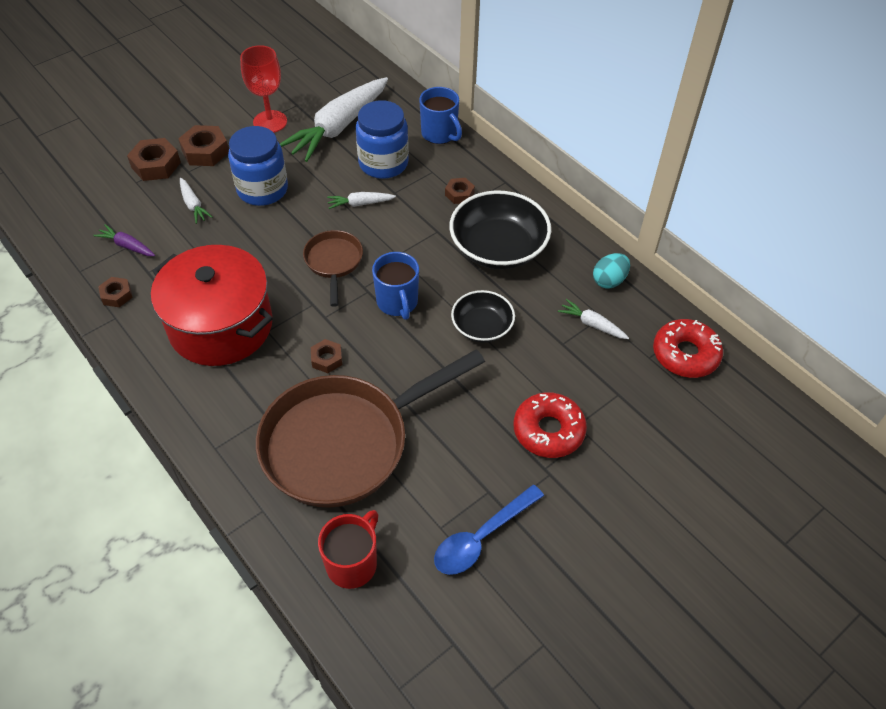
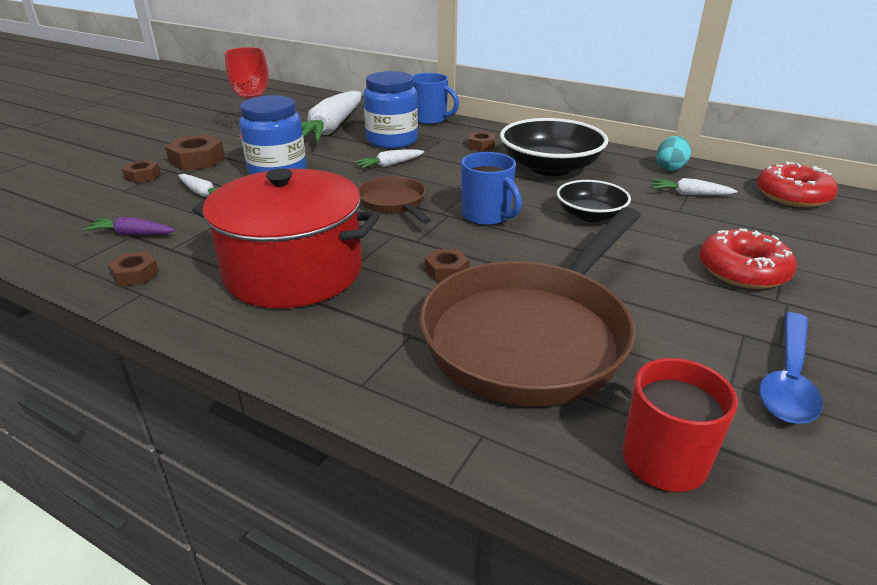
camera: 20 degrees left, 20 degrees down
(156, 165) = (143, 176): brown nut -> brown nut, size x0.60

